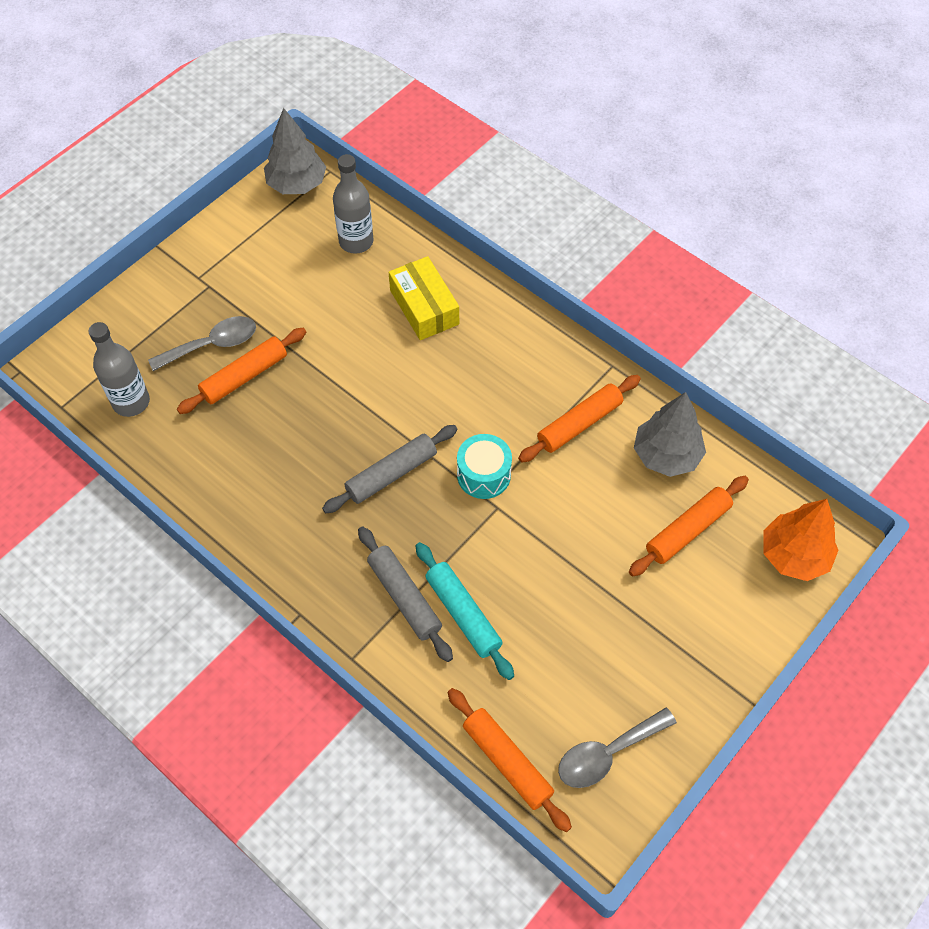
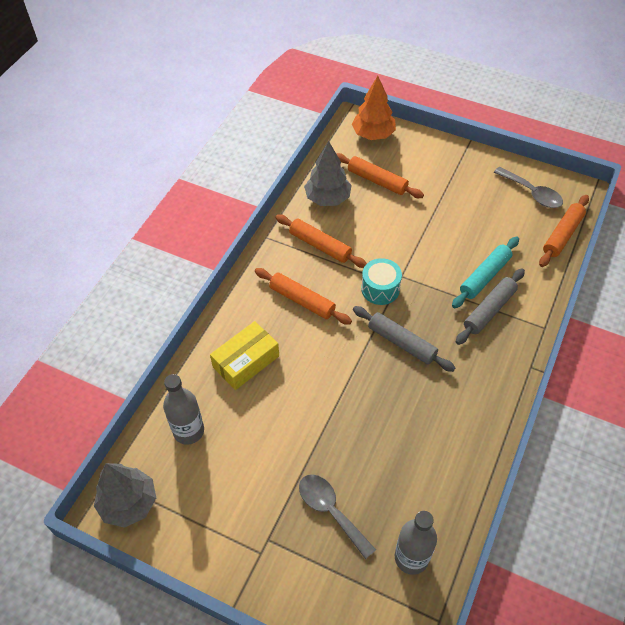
camera: 105 degrees left, 5 degrees down
(244, 376) = (354, 472): orange rolling pin -> orange rolling pin (302, 300)

